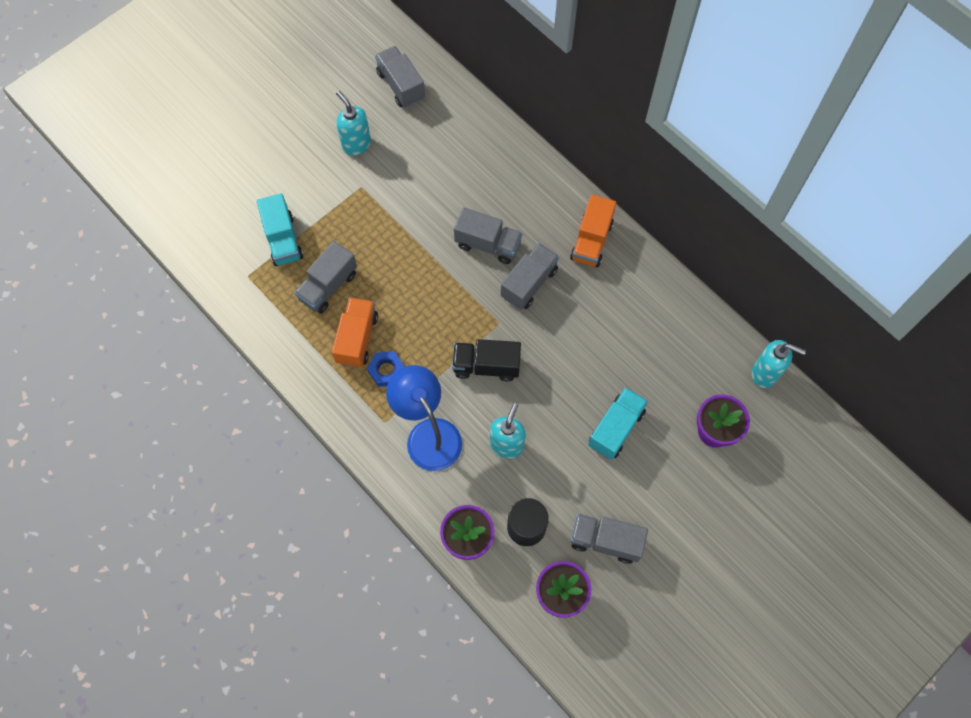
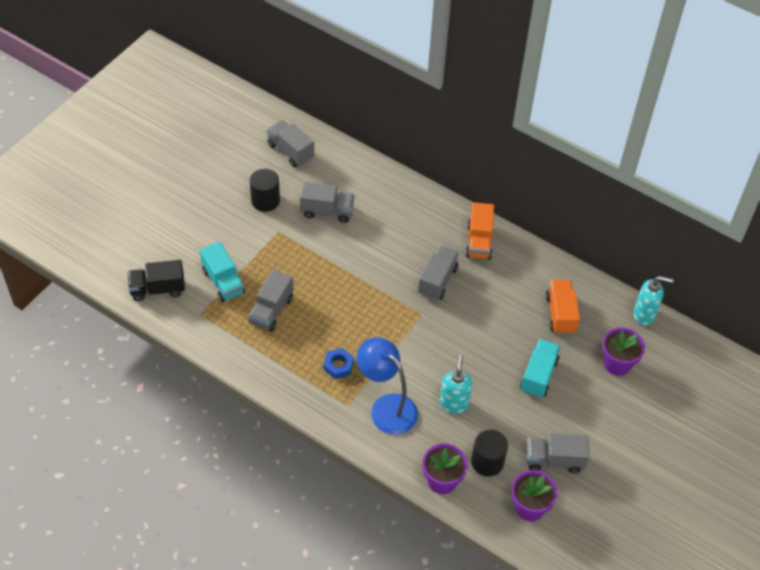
camera: 15 degrees left, 15 degrees down
(356, 144) = (265, 201): turquoise soap dispenser -> black cylinder
(357, 338) = (307, 346): orange truck -> orange truck (560, 314)
(486, 366) = (420, 348): black truck -> black truck (158, 289)
(488, 244) = (396, 257): grey truck -> grey truck (327, 211)

